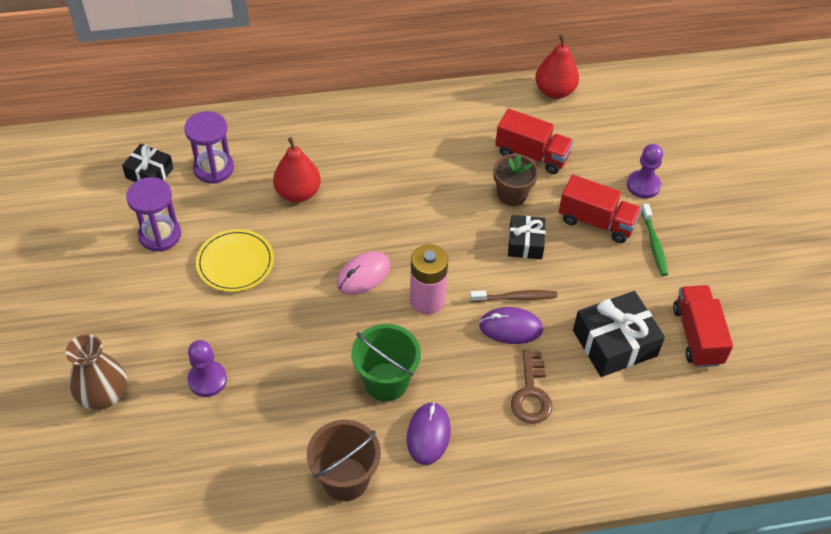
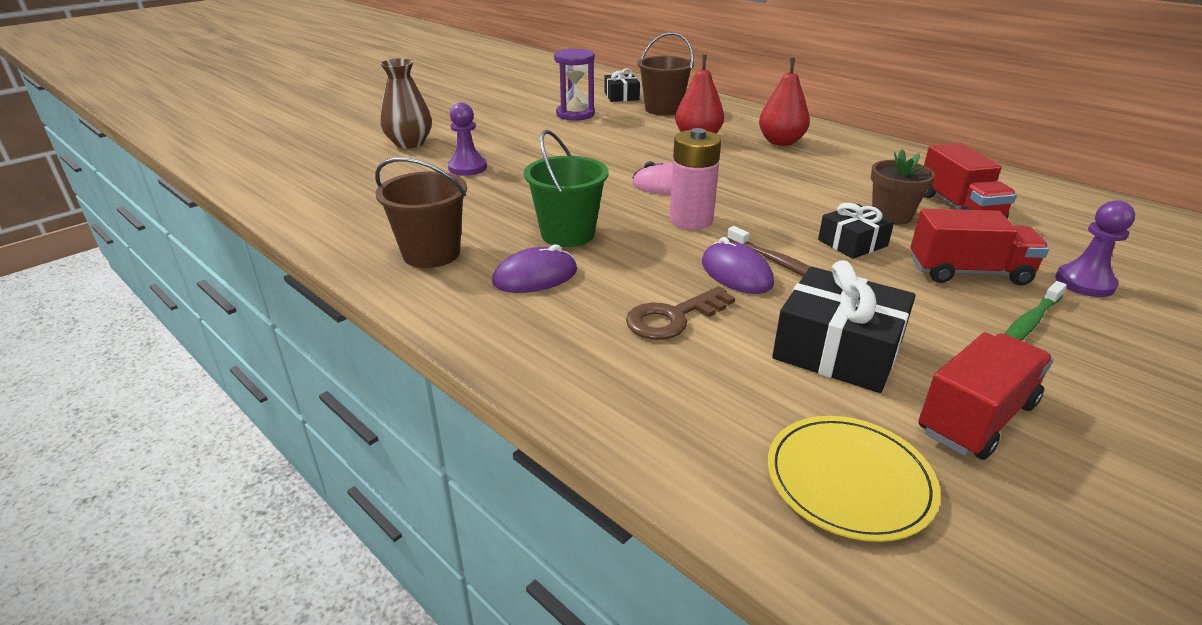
camera: 55 degrees right, 20 degrees down
(214, 168) = (663, 109): purple hourglass -> brown bucket
(235, 262) = (593, 141): yellow plate -> yellow plate (849, 480)
(554, 91) = (1055, 192): red pear -> red pear (781, 142)
(596, 222) = (968, 272): red truck -> red truck turned 75 degrees counterclockwise

